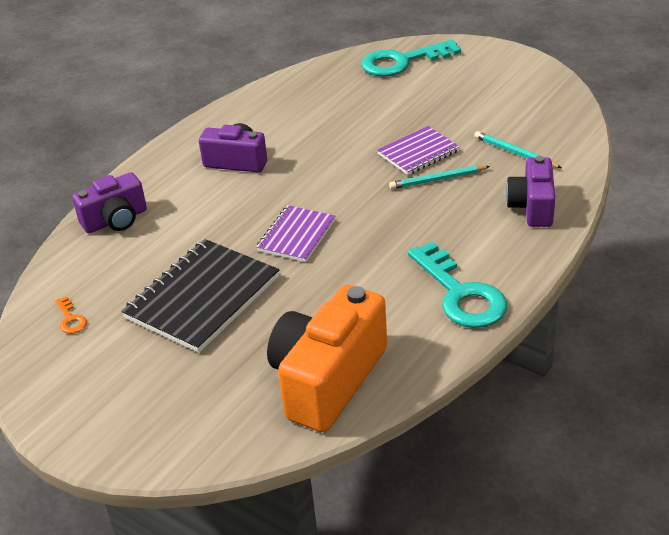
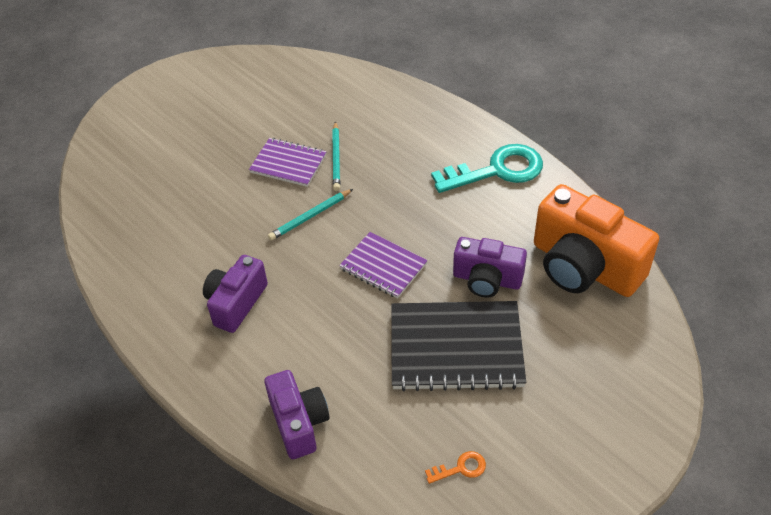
camera: 80 degrees left, 10 degrees up
(202, 298) = (456, 348): black notebook -> black notebook turned 45 degrees counterclockwise
(402, 61) = (121, 150): turquoise key -> none
(418, 152) = (288, 164): purple notebook -> purple notebook turned 45 degrees counterclockwise
(515, 153) = (318, 104): turquoise pencil -> turquoise pencil (310, 216)
(532, 207) = (398, 110): purple camera -> purple camera (487, 279)

